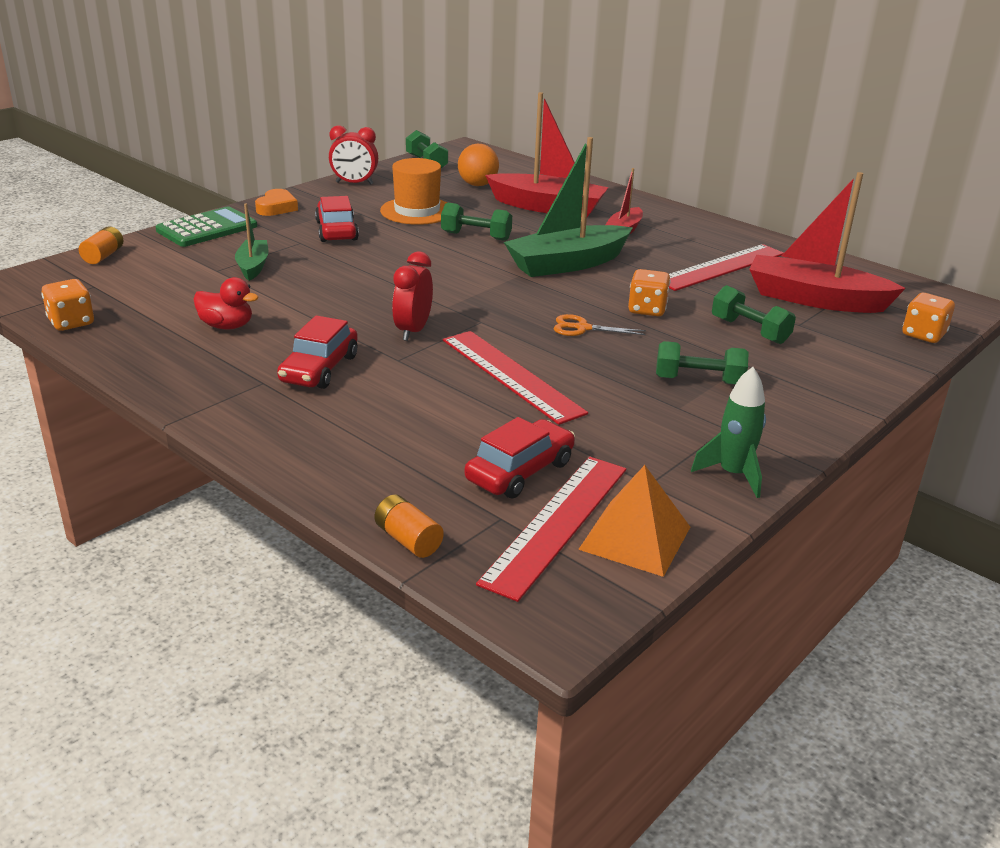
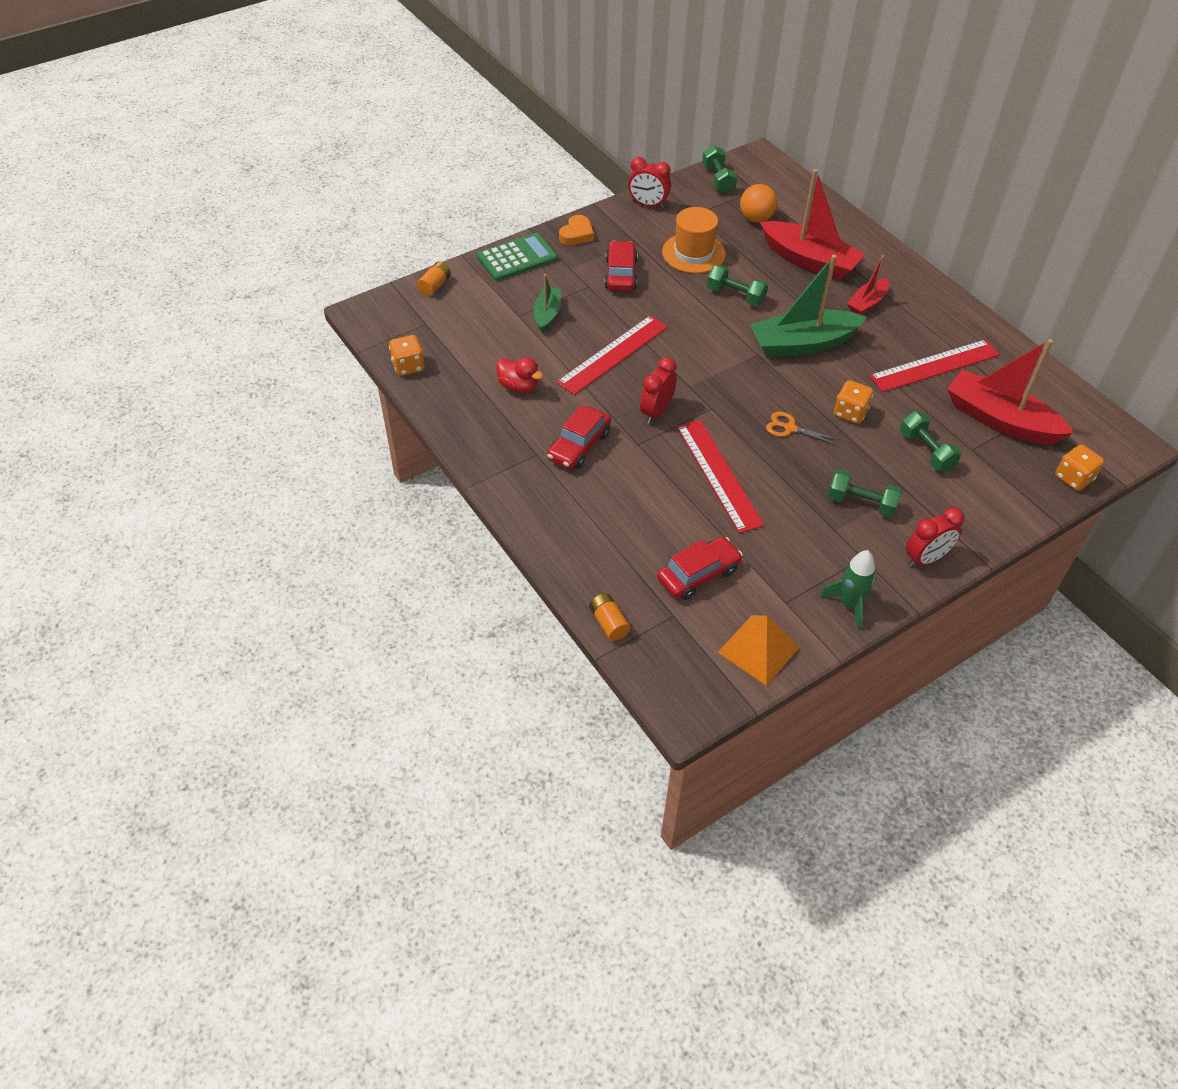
camera: 15 degrees right, 20 degrees up
(557, 523) = (710, 627): red ruler -> red ruler (613, 354)
(803, 420) = (926, 559): none -> red clock

